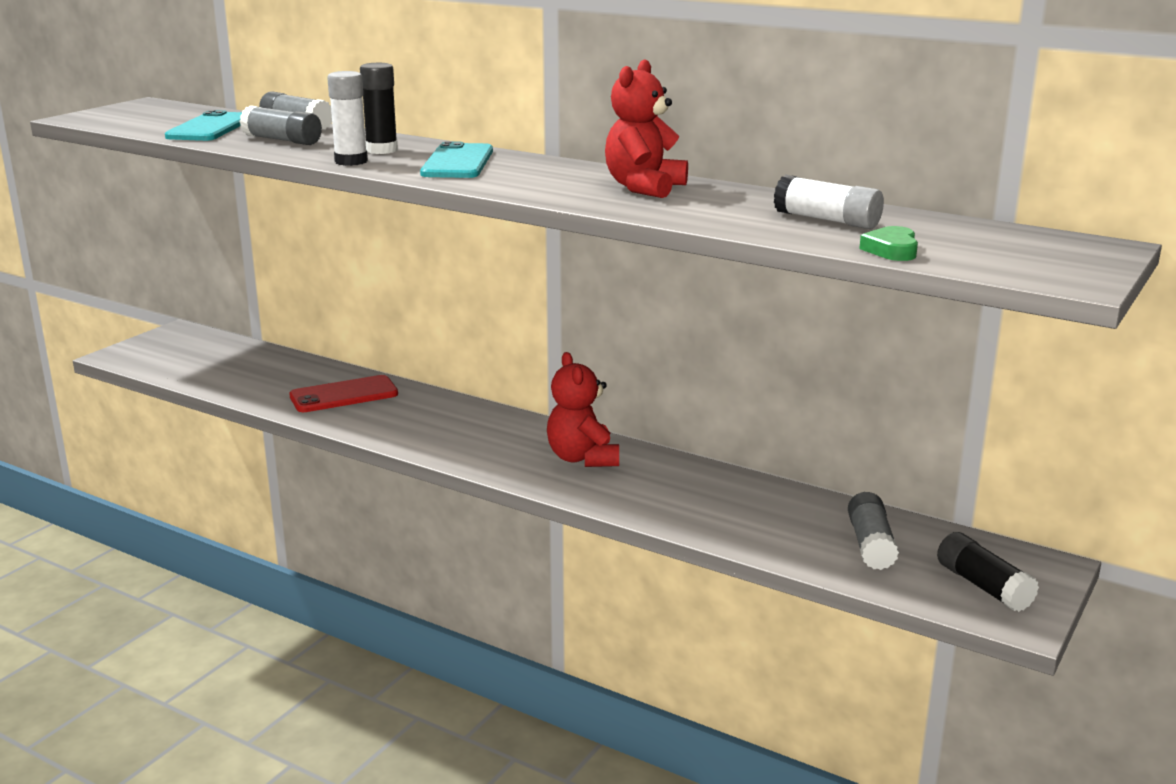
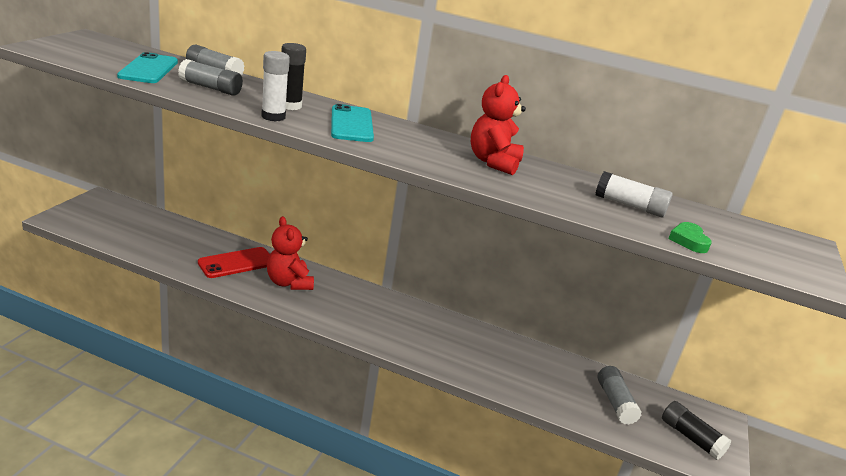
camera: 15 degrees left, 5 degrees up
(582, 458) = (415, 325): red teddy bear -> red teddy bear (289, 283)

